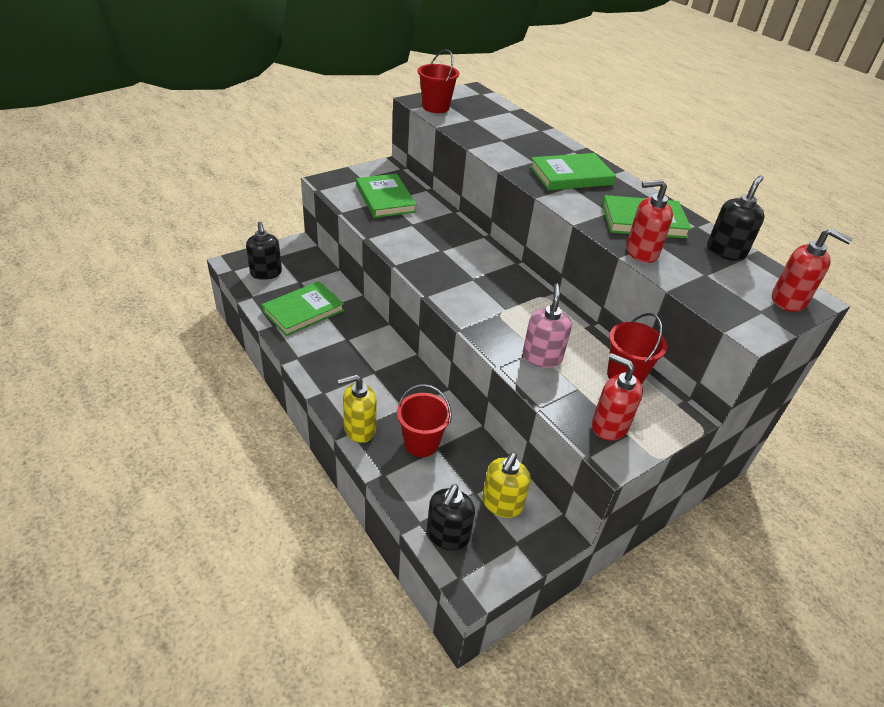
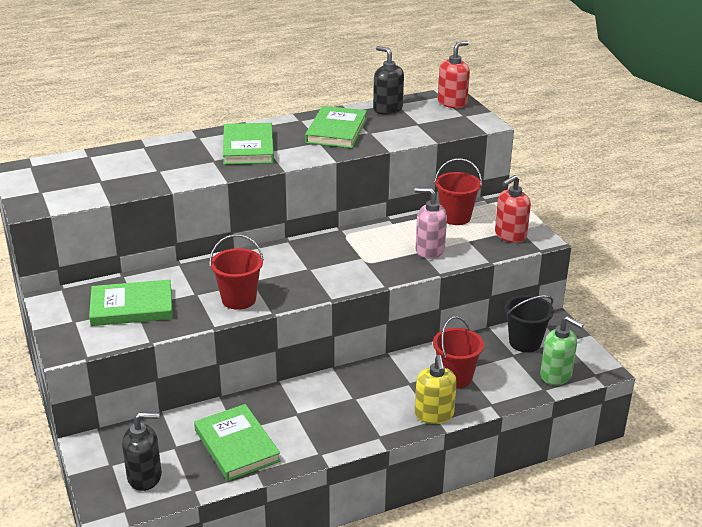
camera: 75 degrees left, 10 degrees down
(436, 107) = (56, 198): red bucket -> red bucket (239, 299)
(447, 535) = (556, 375): black soap dispenser -> green soap dispenser
(502, 504) = (525, 342): yellow soap dispenser -> black bucket
(641, 252) = (384, 141): red soap dispenser -> none

